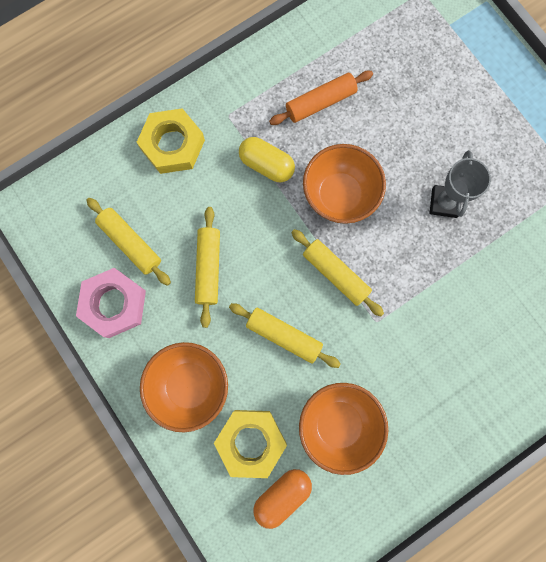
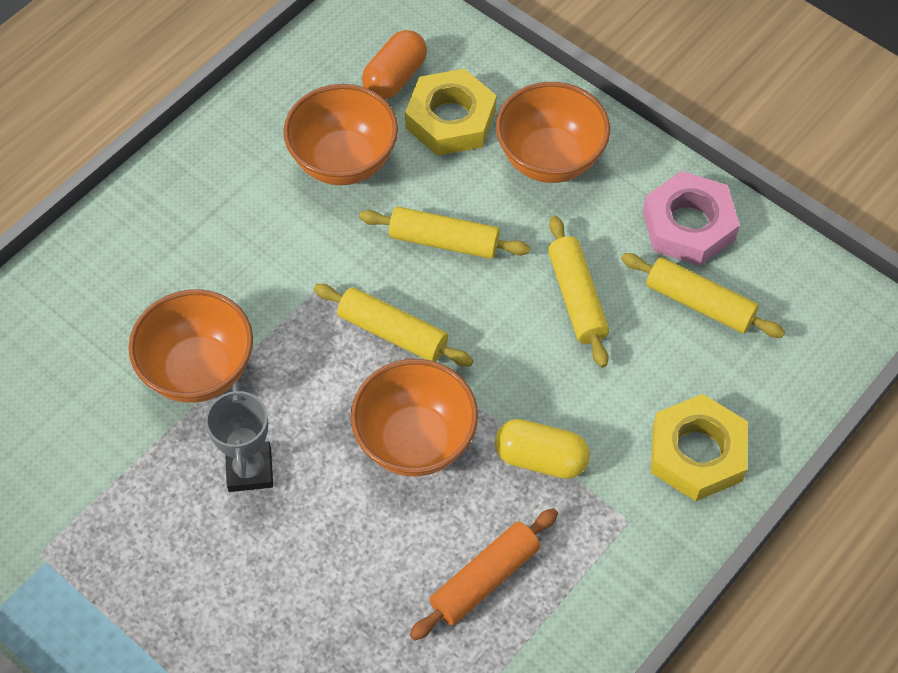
camera: 165 degrees right, 20 degrees down
(466, 279) = (199, 370): none -> orange bowl

